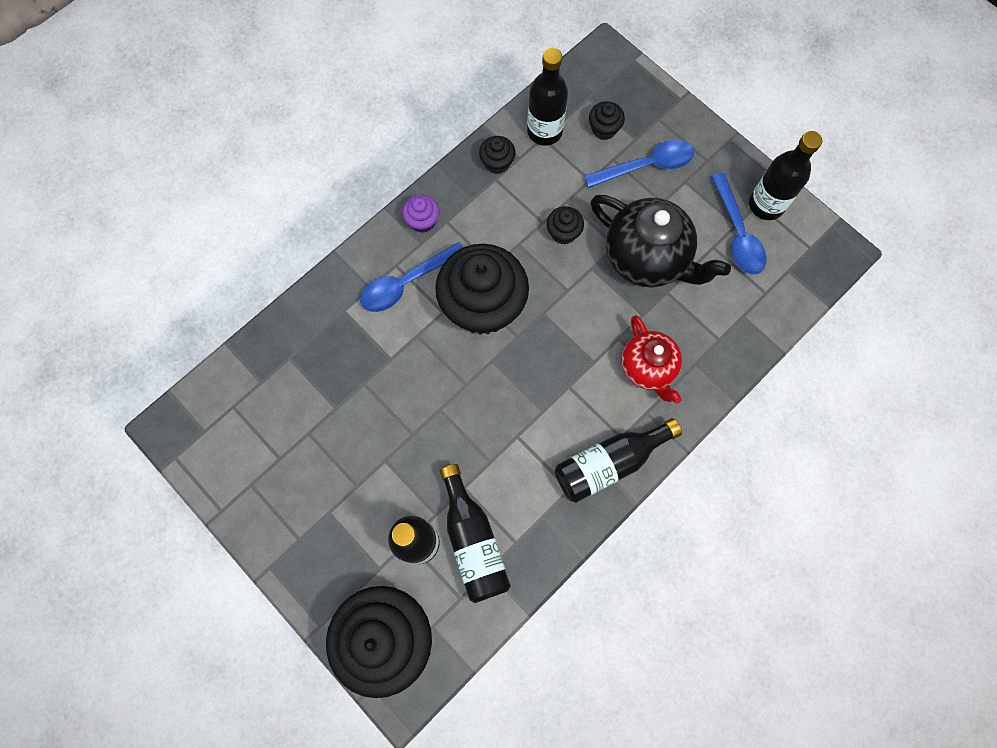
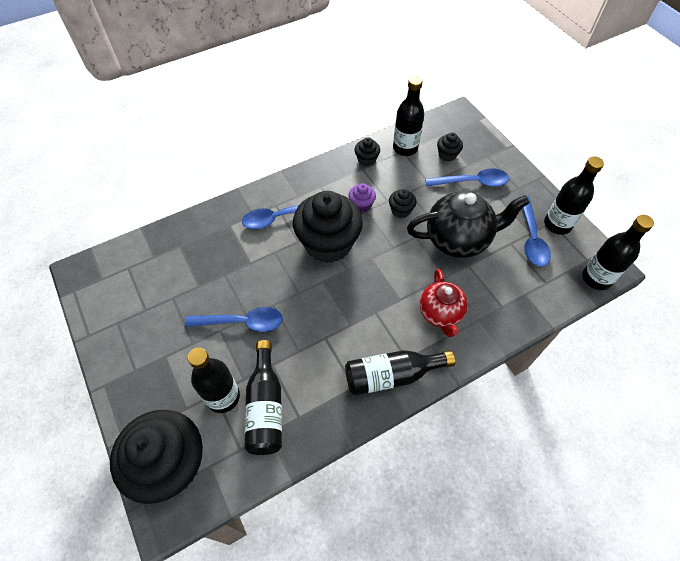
camera: 15 degrees right, 15 degrees down
(408, 443) = (241, 322): none -> blue spoon
(423, 221) = (304, 183): purple cupcake -> purple cupcake (361, 205)
(646, 258) = (458, 240): black teapot -> black teapot turned 60 degrees counterclockwise
(824, 271) = (596, 278): none -> black bottle

